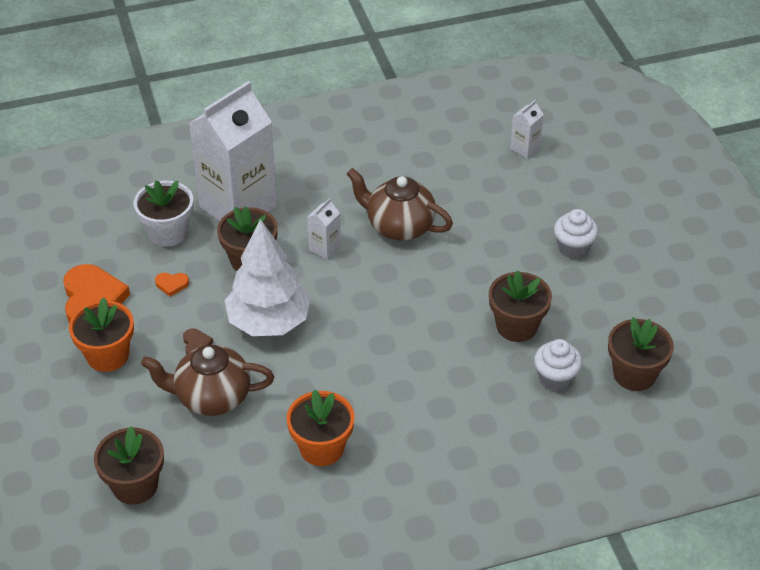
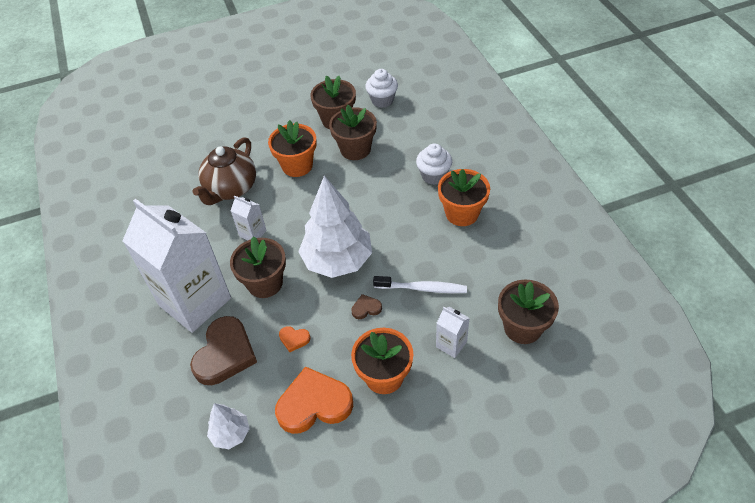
camera: 90 degrees left, 5 degrees up
(79, 241) = (231, 434): none -> white tree
(168, 232) = (225, 354): white flower pot -> brown heart
(172, 284) = (294, 339): orange heart -> orange heart turned 105 degrees clockwise
(212, 397) = (422, 288): brown teapot -> white toothbrush
(431, 286) = (297, 165): none -> orange flower pot
(525, 148) = (151, 123): white carton -> white carton (451, 344)
(573, 248) = (261, 96): white cupcake -> white cupcake (433, 176)
(634, 374) = (375, 67): brown flower pot -> brown flower pot (355, 149)

